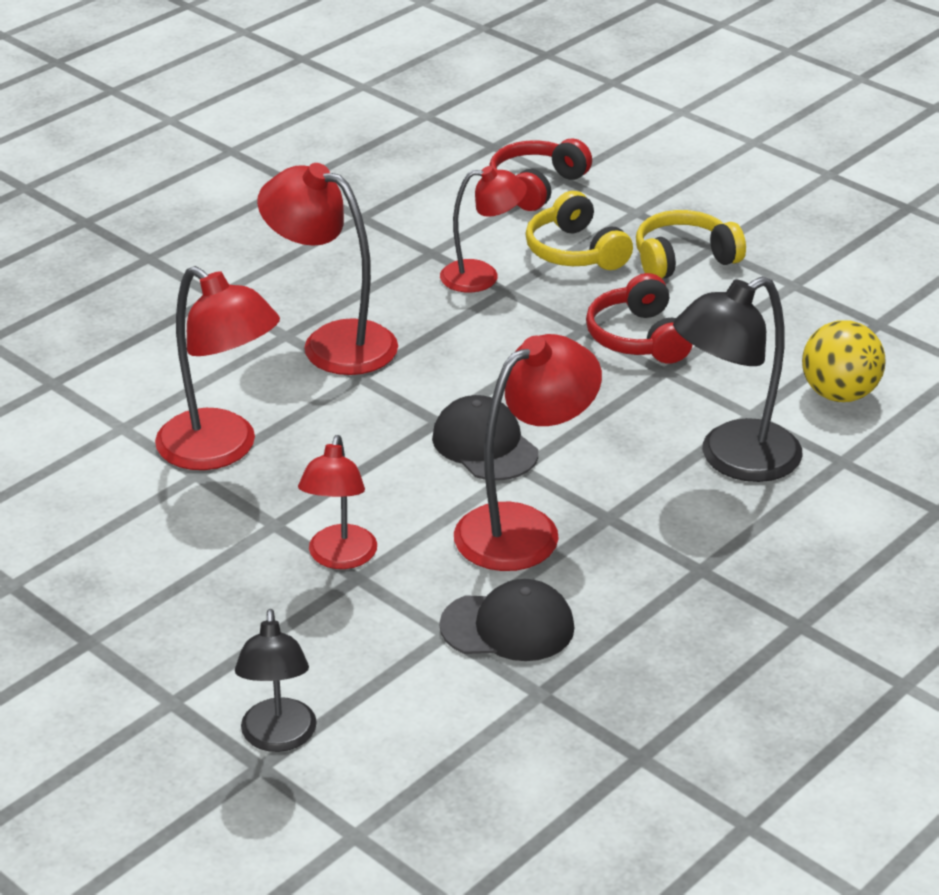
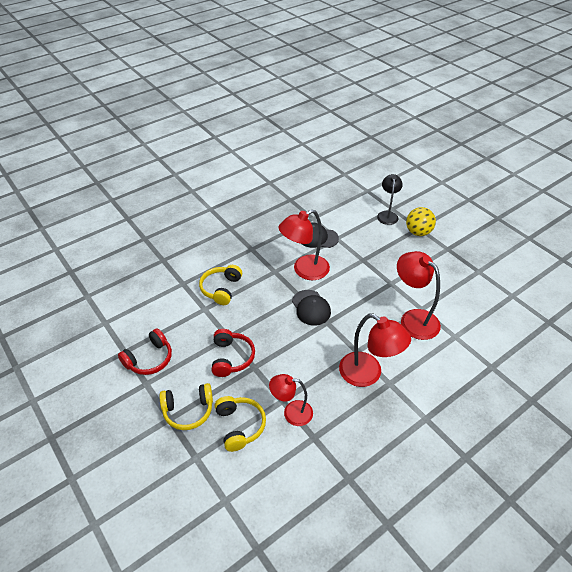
camera: 170 degrees left, 10 degrees up
(339, 558) = (368, 267): red lamp -> none
(536, 186) = (243, 494): red headphones -> red headphones (149, 359)
(733, 459) = (221, 289): black lamp -> yellow headphones
(839, 394) = (165, 314): yellow ball -> yellow ball (418, 232)

